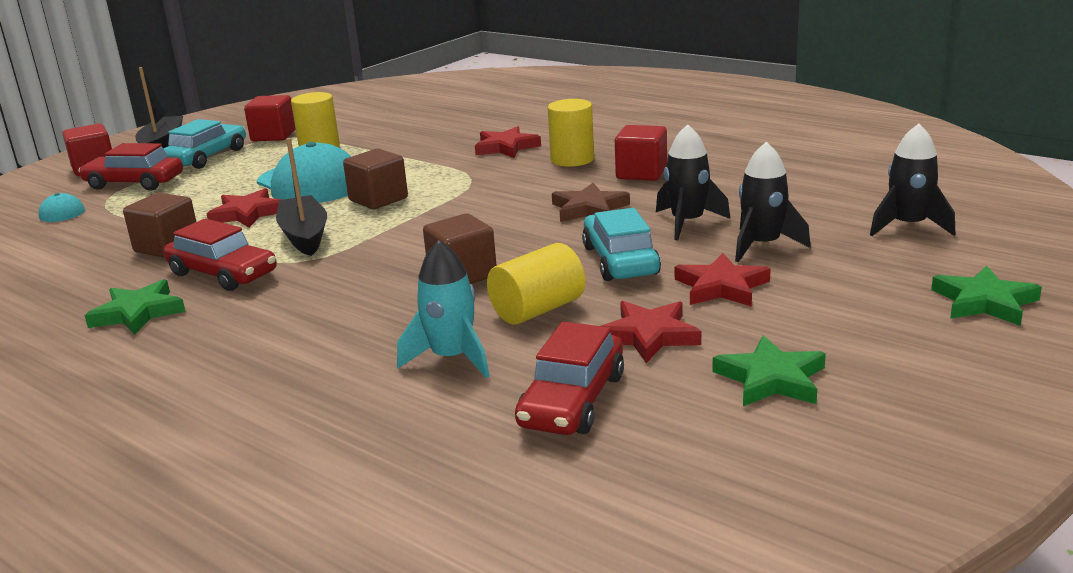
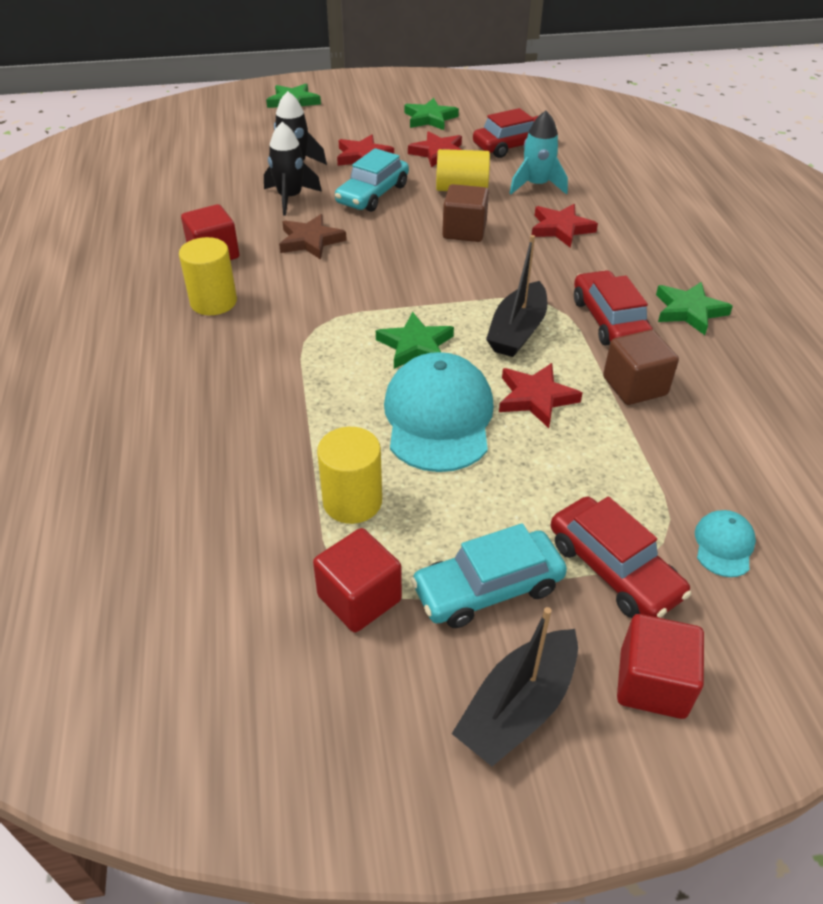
camera: 140 degrees left, 20 degrees up
(378, 199) = (415, 346): brown cube -> green star
(506, 147) = (215, 359): red star -> red star (561, 229)
(908, 226) = (214, 139): black rocket -> none

